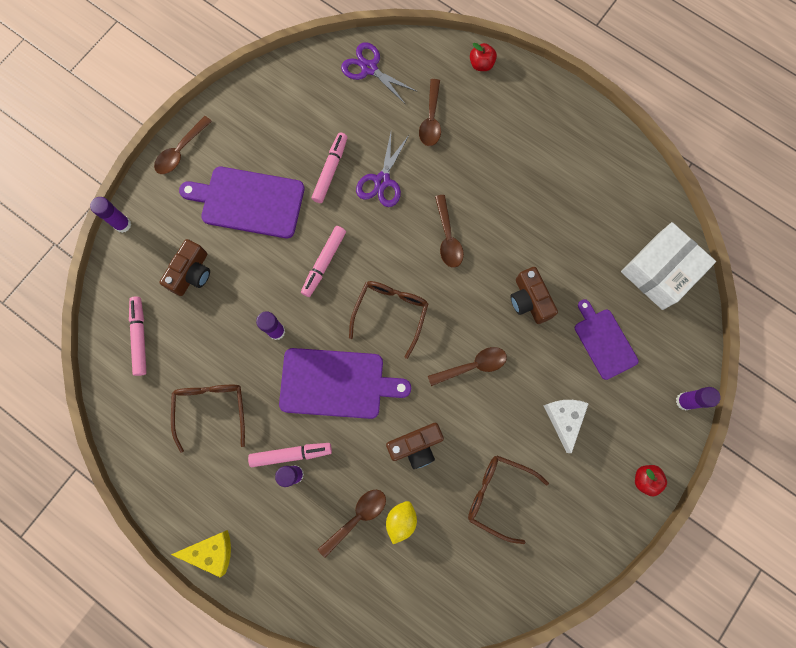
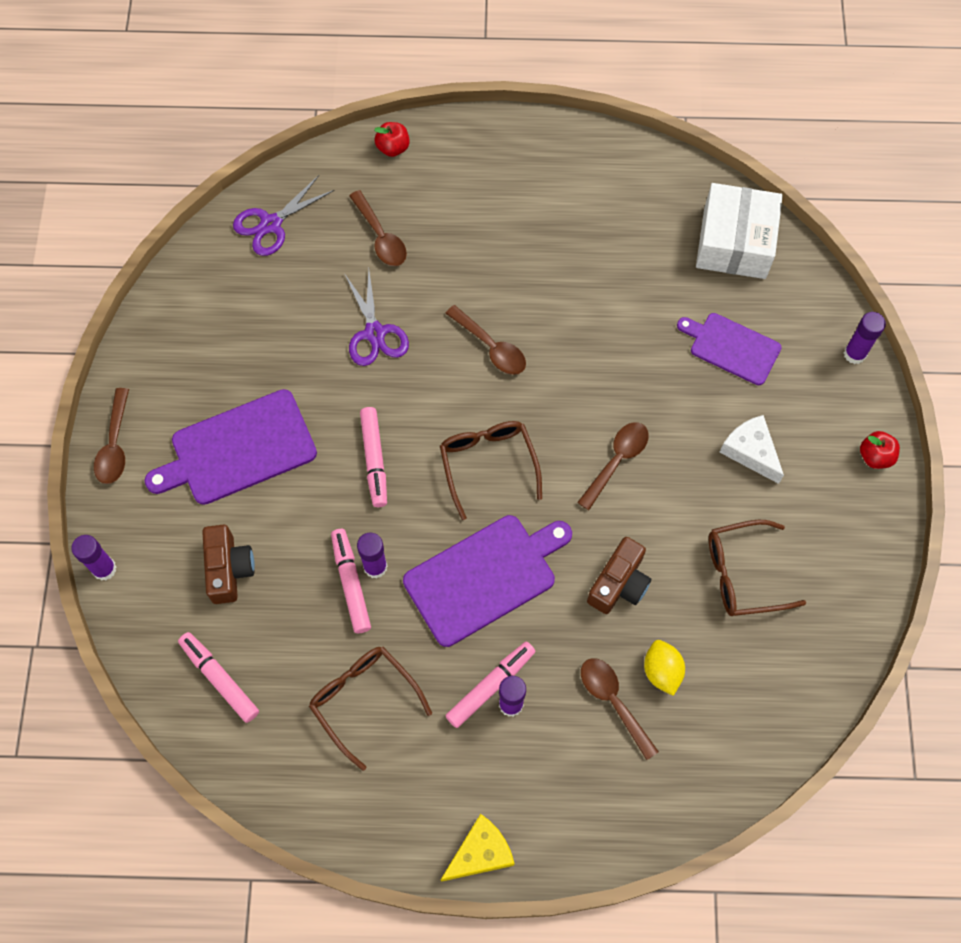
camera: 35 degrees left, 10 degrees down
(330, 170) = (308, 358): pink marker -> pink marker (351, 583)
(357, 517) = (613, 701): brown spoon -> brown spoon turned 45 degrees counterclockwise
(369, 68) = (270, 224): purple scissors -> purple scissors turned 45 degrees counterclockwise
(529, 300) = (625, 355): brown camera -> none

